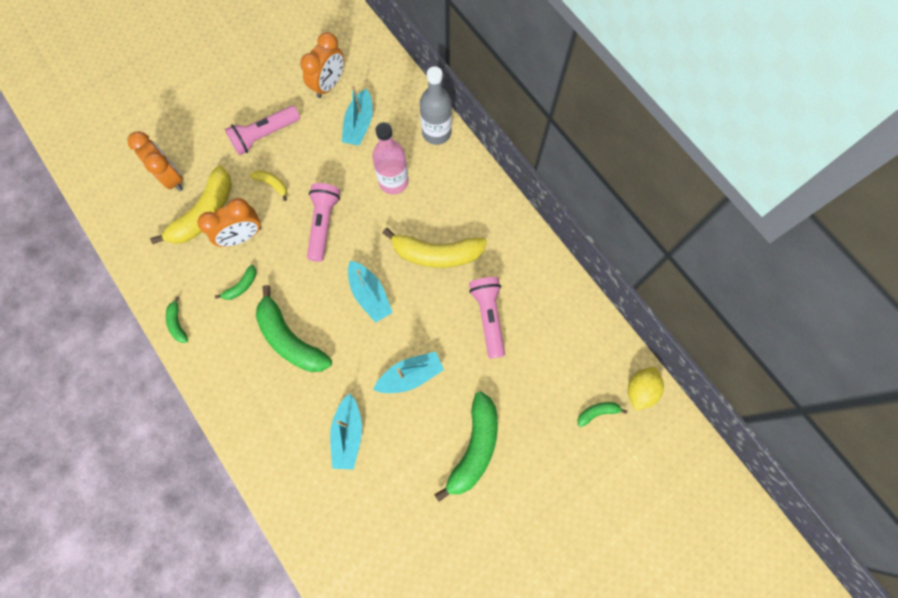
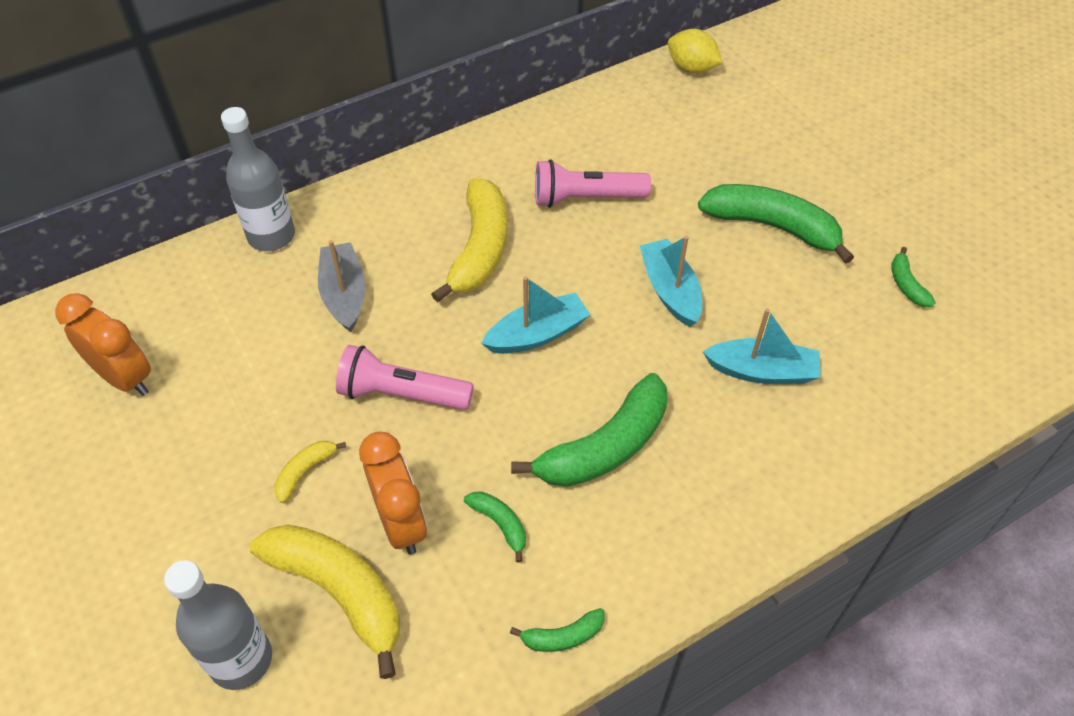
camera: 85 degrees left, 20 degrees down
(171, 177) = (241, 659): orange clock -> grey bottle
(264, 135) = (196, 484): pink flashlight -> none
(359, 125) = (223, 336): turquoise boat -> none
(393, 181) = (344, 294): pink bottle -> grey boat
(597, 412) = (720, 107): green banana -> green banana (906, 285)

